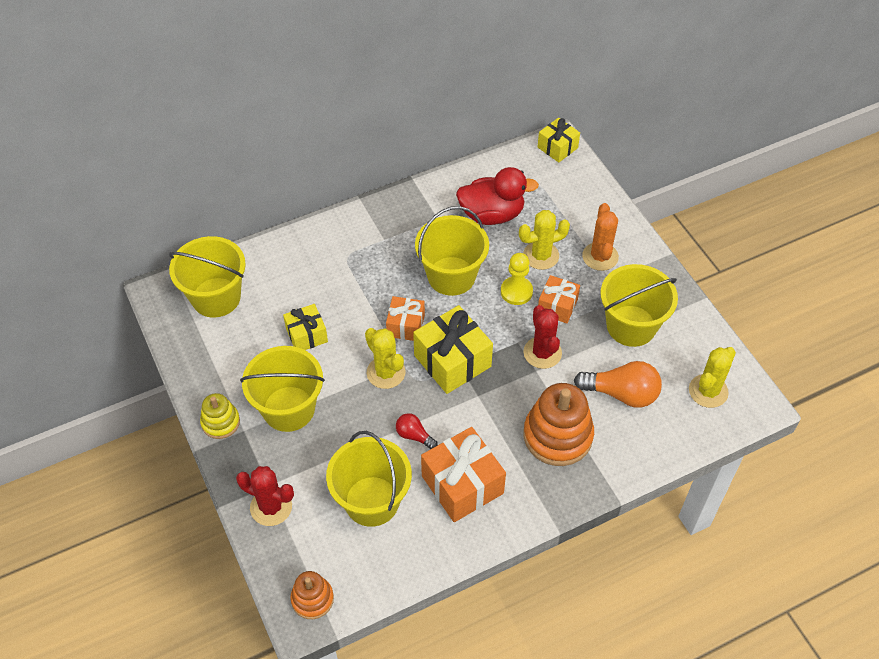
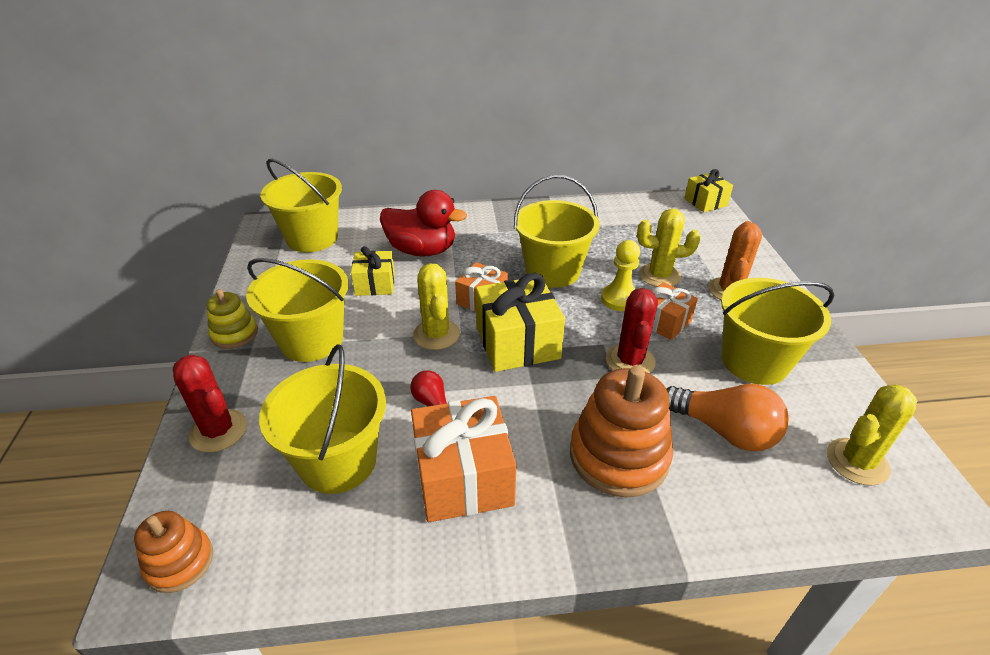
camera: 20 degrees right, 15 degrees down
(492, 214) = (617, 235): red duck -> red duck (422, 250)

